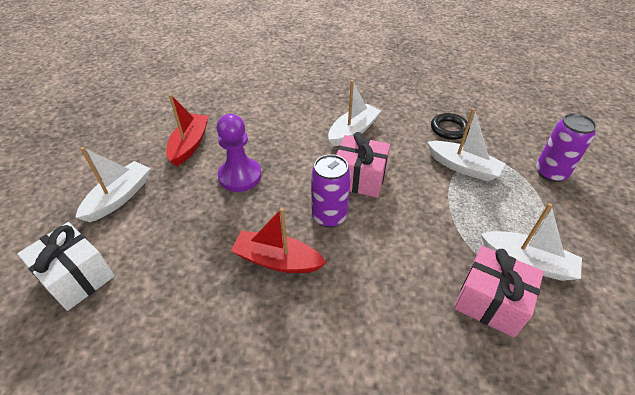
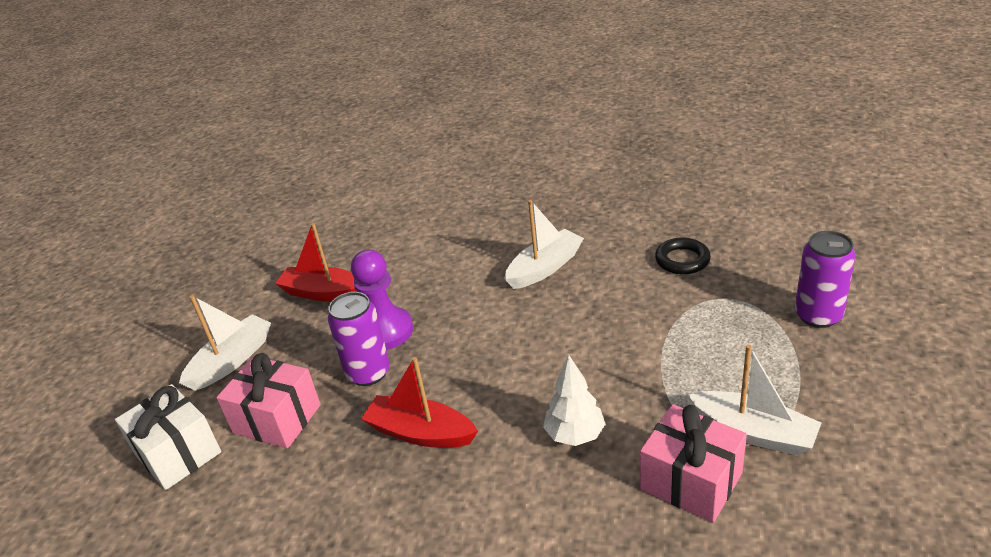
camera: 10 degrees right, 10 degrees down
(190, 145) = (324, 293): red boat -> red boat turned 90 degrees counterclockwise
(329, 216) = (495, 378): purple can -> purple can (368, 373)
(359, 178) = (543, 330): pink gift -> pink gift (277, 419)
(396, 263) = (574, 435): none -> white tree
(463, 167) = (691, 311): white boat -> none

